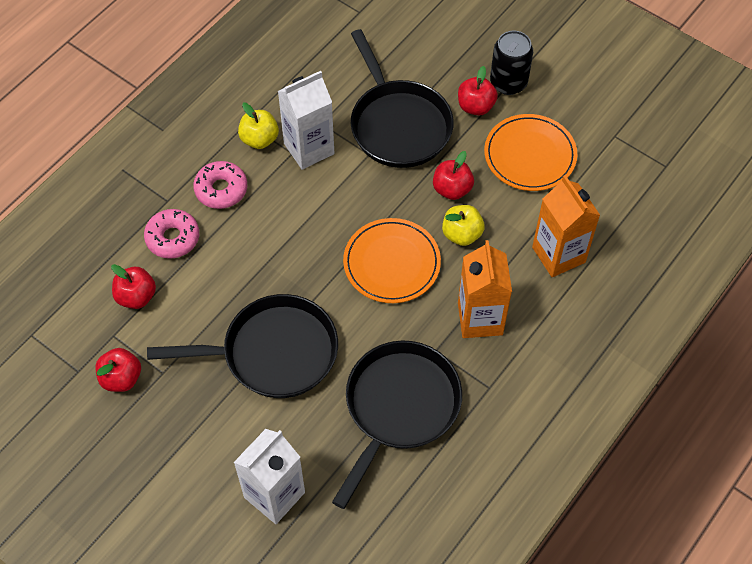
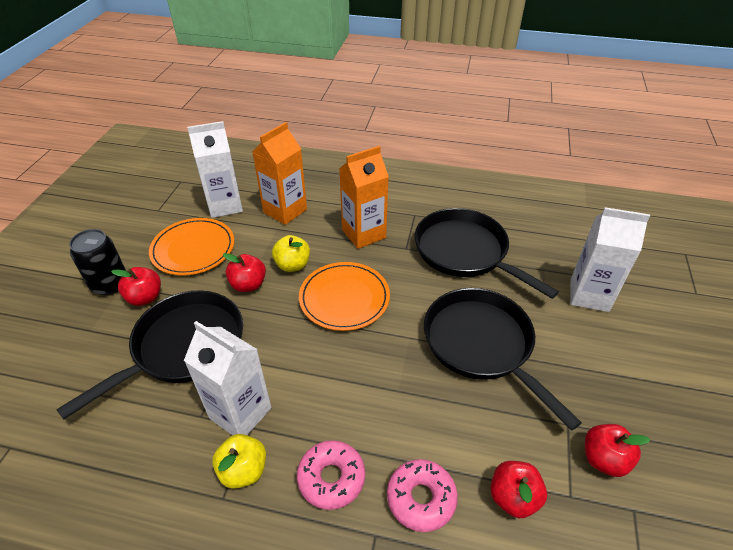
camera: 115 degrees left, 15 degrees down
(399, 407) = (465, 252): black pan -> black pan turned 45 degrees clockwise
(595, 199) = (225, 205): none -> white carton

